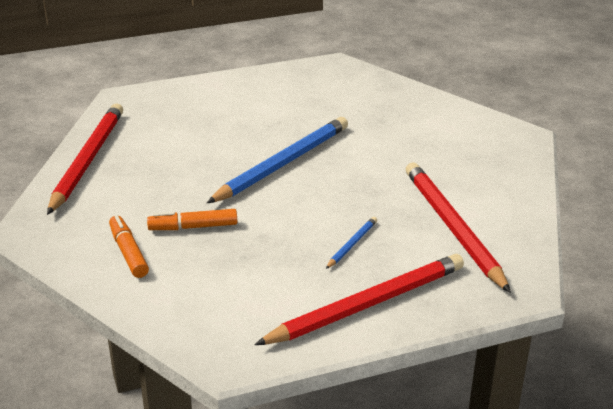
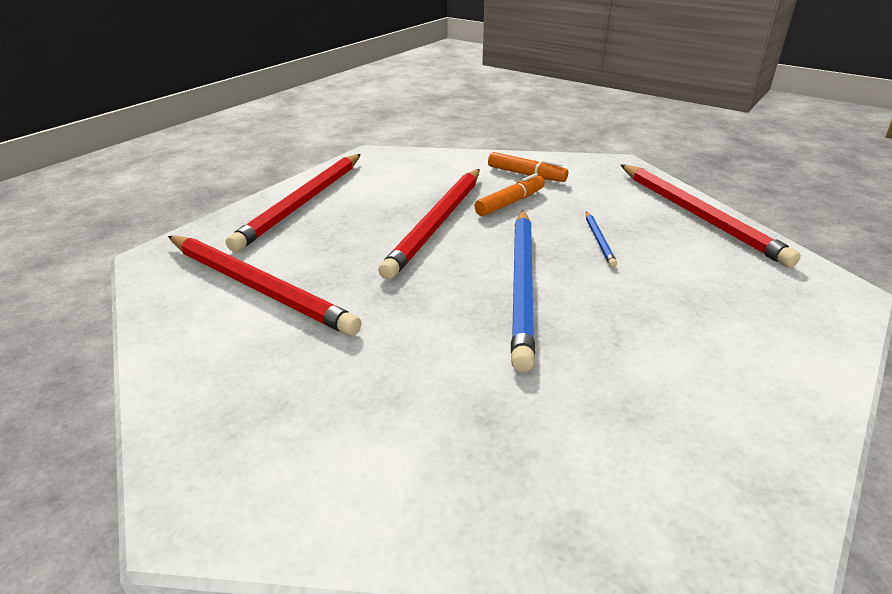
camera: 145 degrees right, 0 degrees up
(276, 230) = (437, 223): none -> red pencil
(352, 244) = (355, 236): blue pencil -> blue pencil (599, 240)

